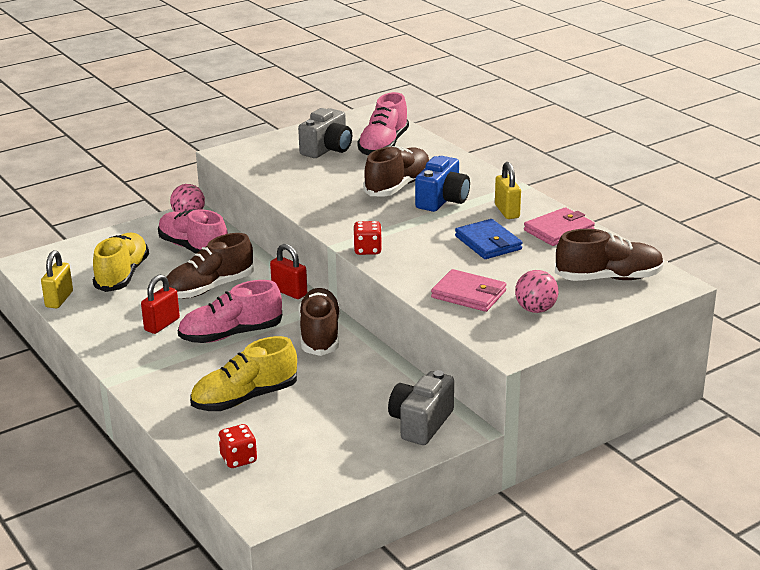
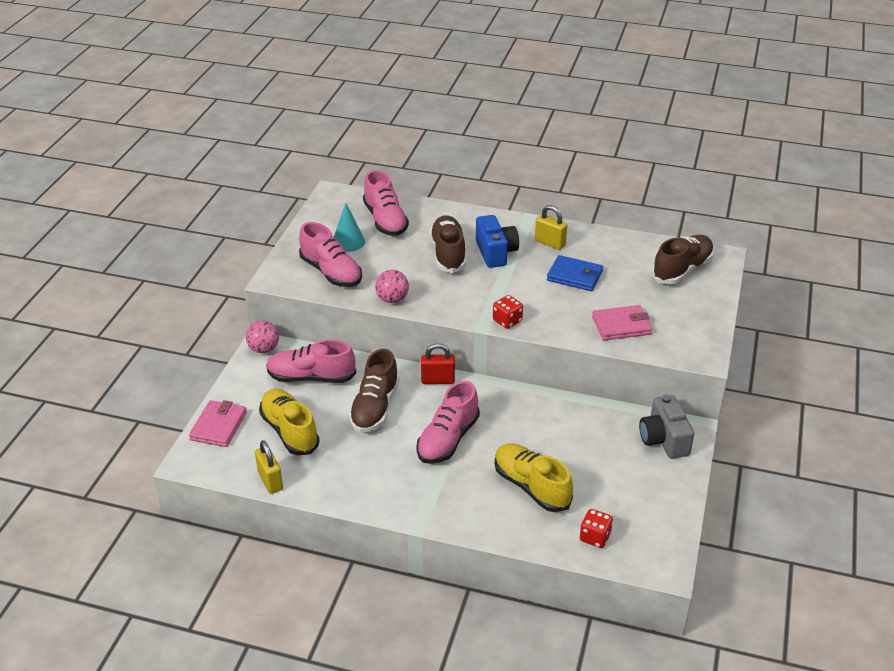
camera: 40 degrees left, 10 degrees up
(162, 324) = (385, 459): red padlock -> none
(245, 398) = (531, 486): yellow shoe -> yellow shoe turned 120 degrees clockwise
(278, 164) = (331, 272): none -> pink shoe
(320, 335) = (508, 405): brown shoe -> none
(327, 149) = (348, 242): grey camera -> turquoise cone
(535, 309) = (675, 317): pink ball -> pink ball (392, 299)
(558, 230) = (602, 244): pink wallet -> pink wallet (218, 426)

